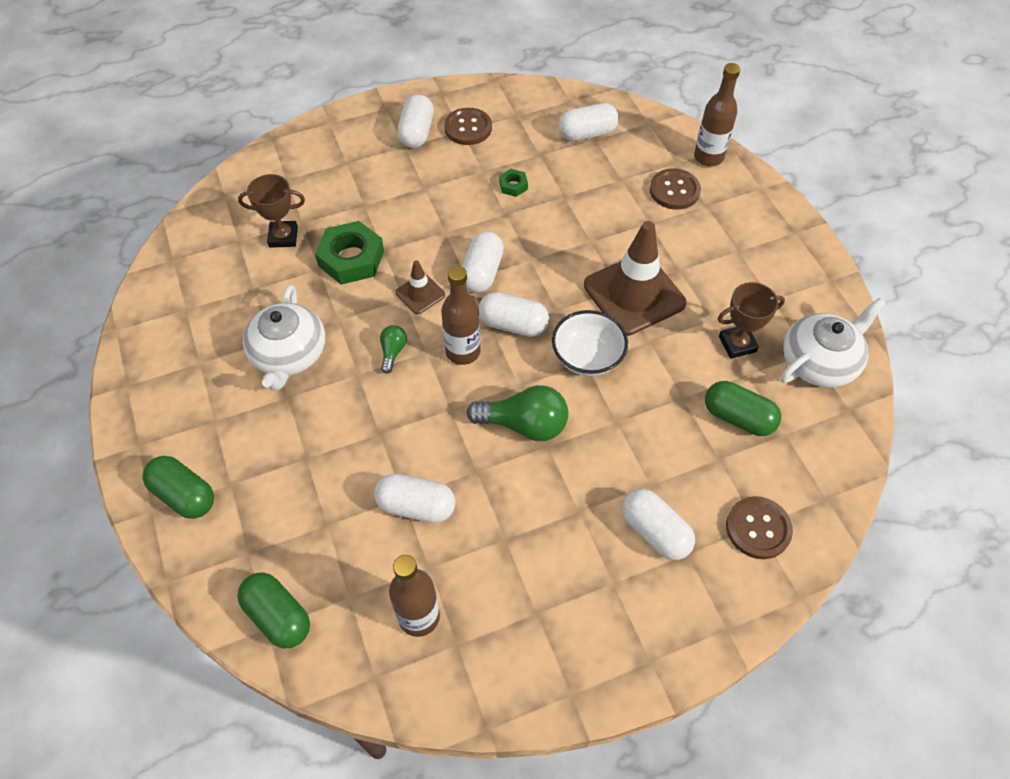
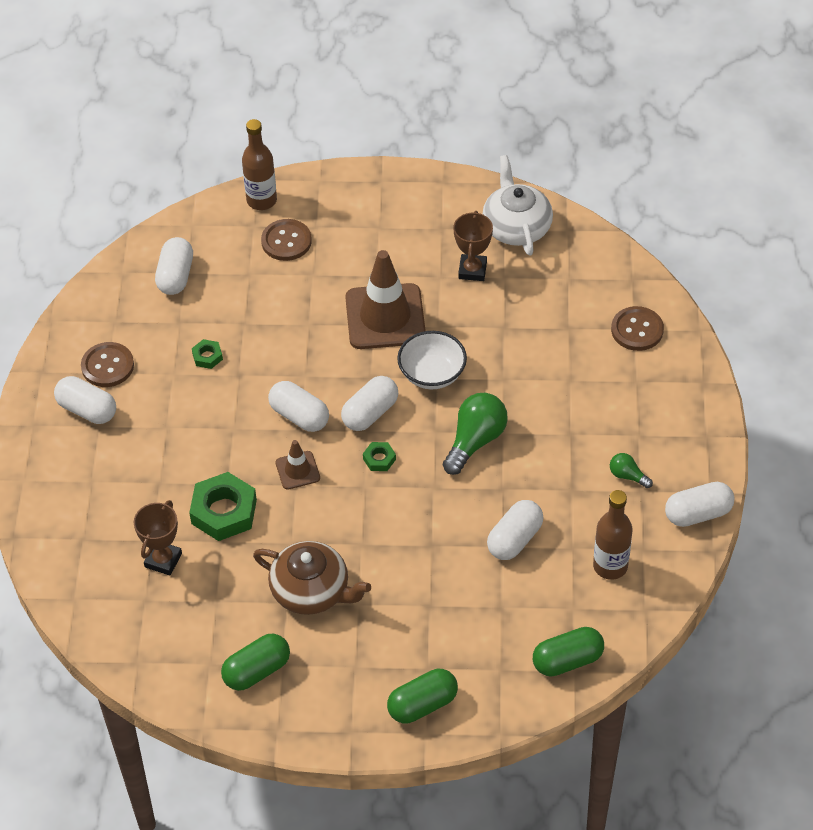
camera: 65 degrees left, 5 degrees down
(289, 354) = (311, 590): white teapot -> brown teapot
(393, 352) = (352, 510): green light bulb -> green light bulb (627, 476)
(463, 351) = (379, 459): brown bottle -> green nut
(655, 532) = (610, 393): white capsule -> white capsule (698, 514)
(738, 417) = (540, 300): green capsule -> green capsule (257, 671)

